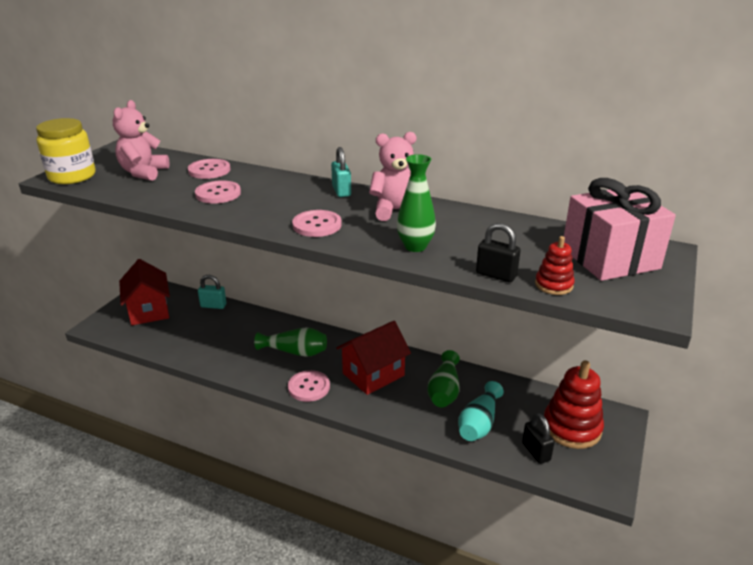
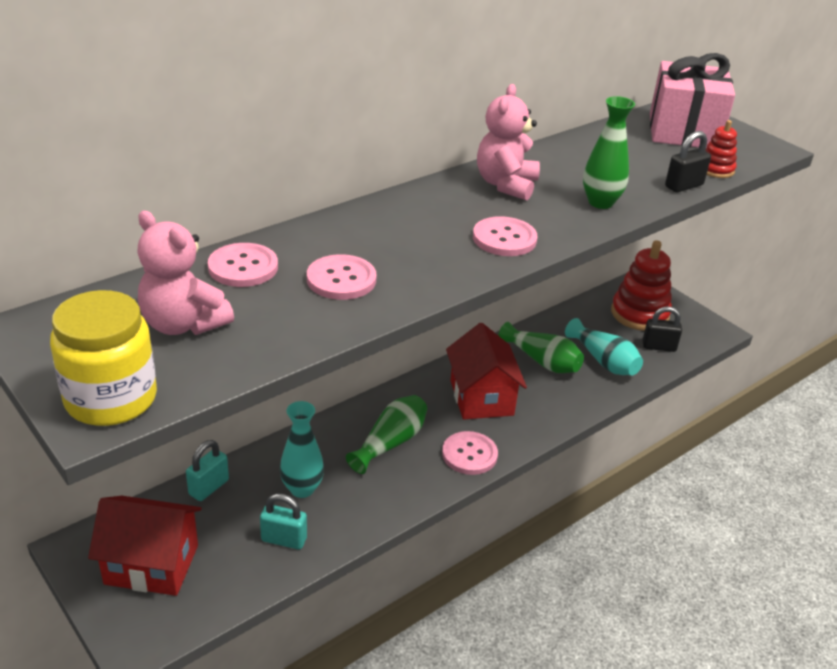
camera: 65 degrees left, 5 degrees up
(232, 334) = (302, 489): none -> turquoise vase
(341, 191) = (421, 198): turquoise padlock -> turquoise padlock (284, 539)

